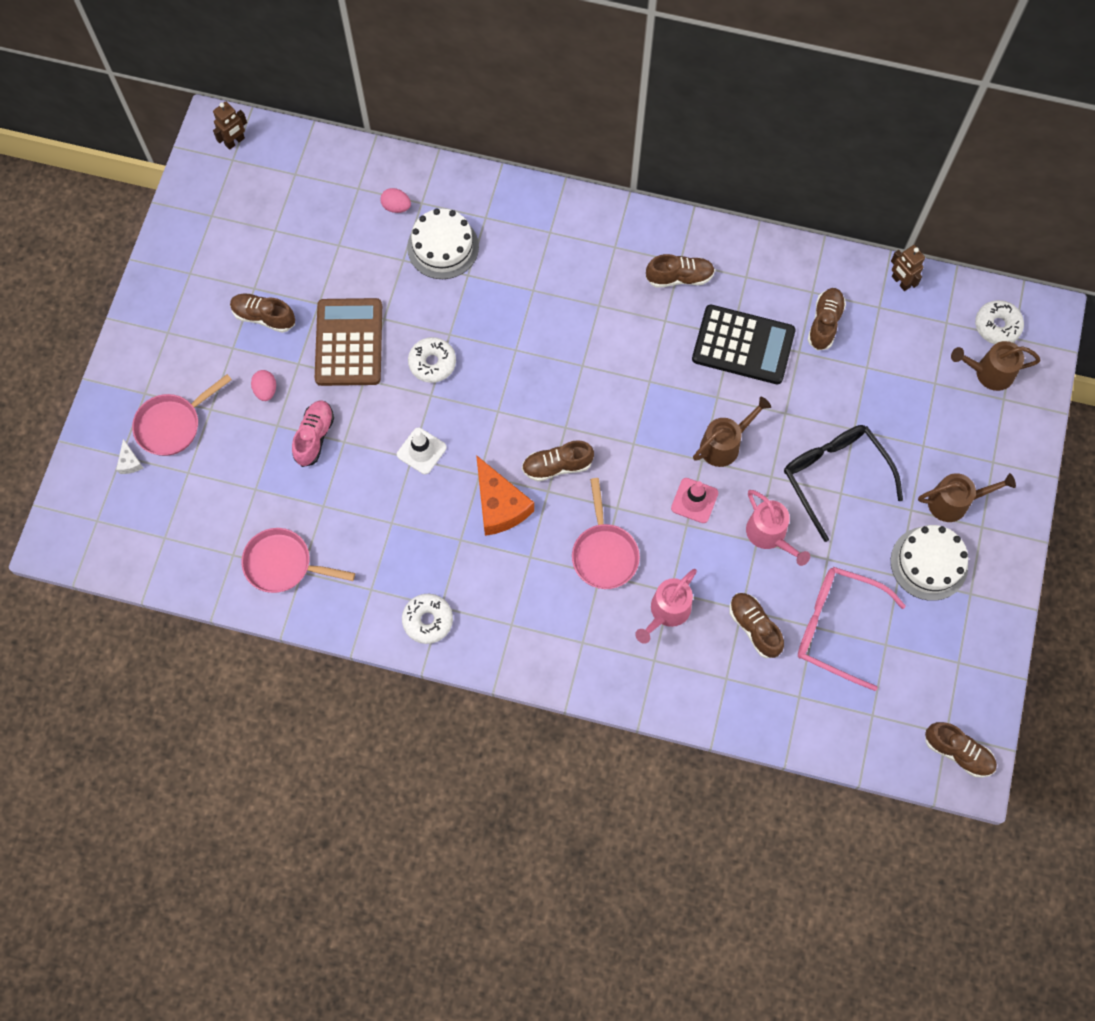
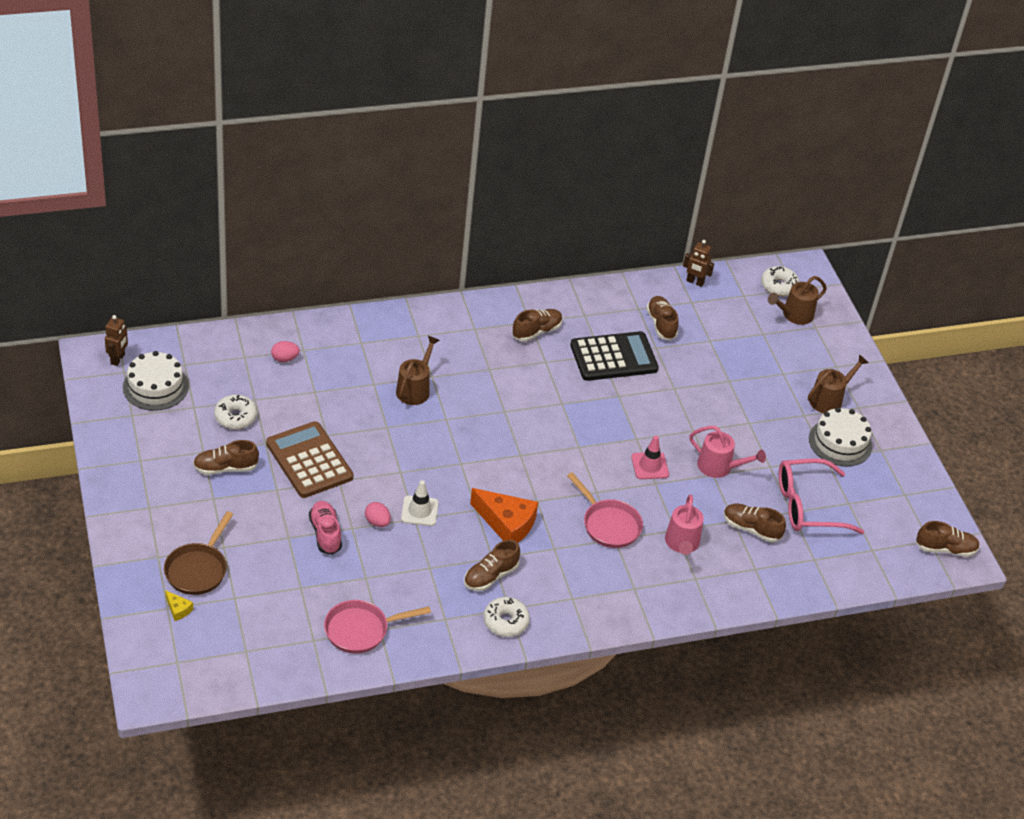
camera: 35 degrees left, 25 degrees down
(130, 462) = (178, 609): white cheese -> yellow cheese
(172, 425) = (198, 569): pink pan -> brown pan
(266, 390) = (262, 517): pink egg -> pink egg (377, 522)
(432, 363) = (387, 450): white donut -> white donut (235, 417)
(443, 247) = (341, 372): white cake -> white cake (155, 387)
(557, 466) = (532, 482): brown shoe -> brown shoe (490, 576)
(724, 444) = (645, 423): brown watering can -> brown watering can (415, 389)
(834, 476) = (737, 414): black glasses -> none

